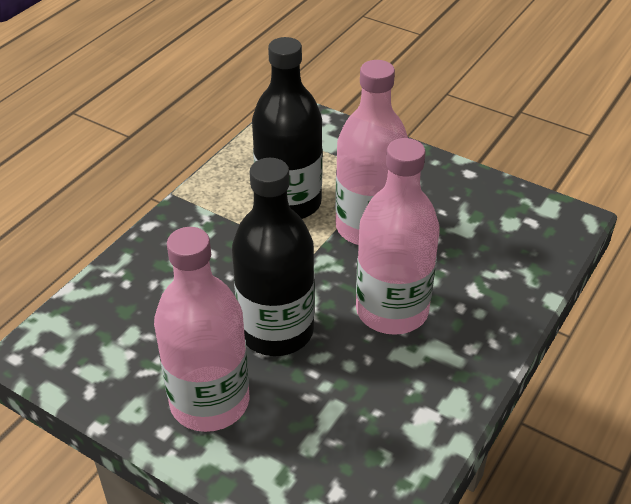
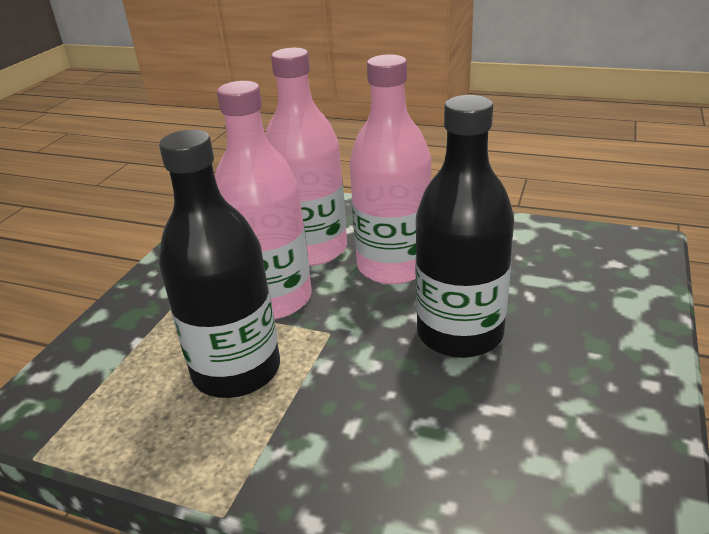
camera: 100 degrees left, 10 degrees down
(209, 402) = (586, 359): pink bottle -> pink bottle (312, 249)

